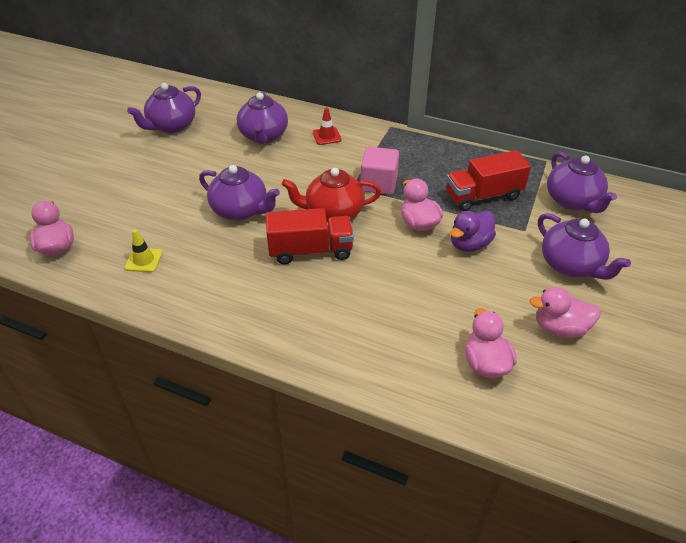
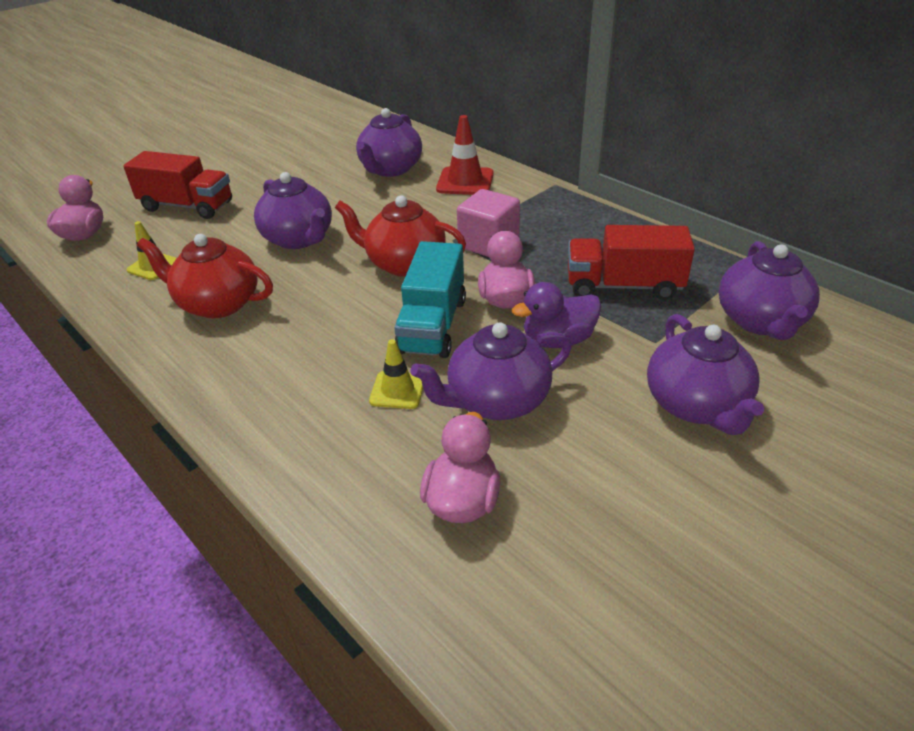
camera: 25 degrees right, 5 degrees down
(171, 126) = (299, 143): purple teapot -> purple teapot (496, 401)
(222, 277) = (218, 303): none -> red teapot
(310, 250) = (342, 299): red truck -> red truck (187, 206)
(327, 136) = (465, 182): red traffic cone -> red traffic cone, size x1.56
(386, 254) = (432, 325): none -> turquoise truck
(397, 306) = (397, 390): none -> yellow traffic cone
(560, 328) = (615, 487): pink duck -> none

